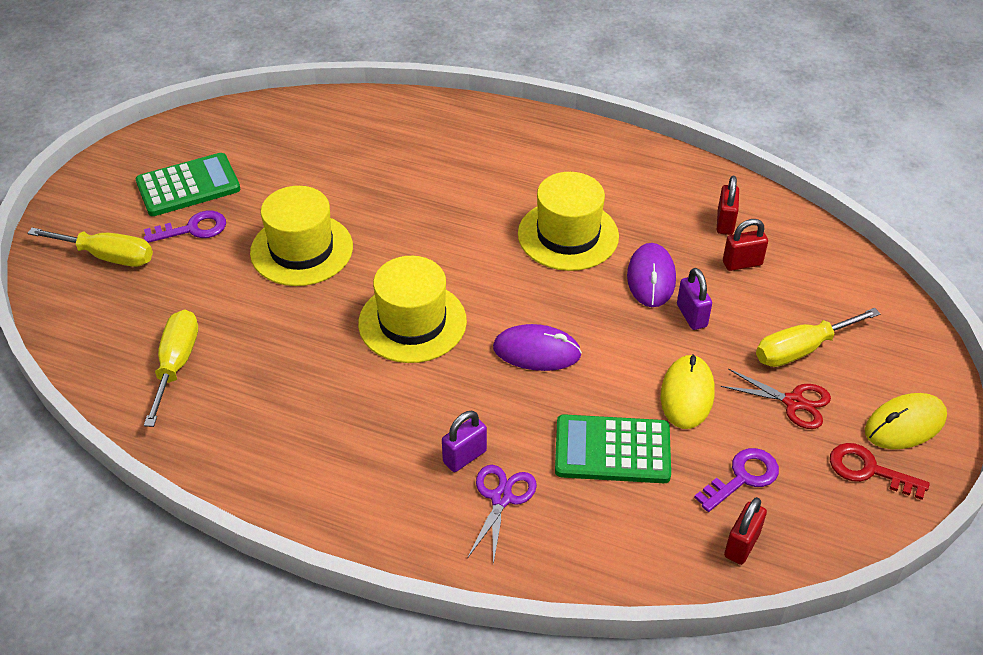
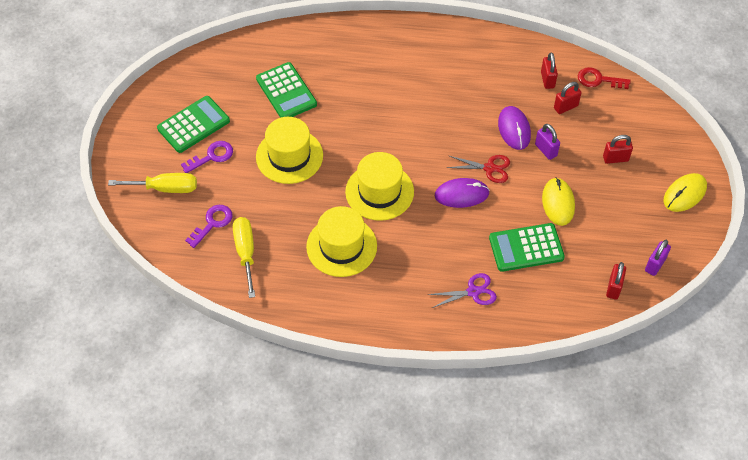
camera: 15 degrees left, 10 degrees up
(335, 169) = (286, 92): none -> green calculator
(464, 456) = (443, 271): purple padlock -> purple padlock (655, 265)
(501, 498) = (473, 292): purple scissors -> purple scissors turned 75 degrees clockwise
(568, 235) = (453, 109): yellow hat -> yellow hat (341, 246)
(743, 477) = (604, 247): purple key -> purple key (212, 223)
(793, 402) = (620, 194): red scissors -> red scissors (489, 168)
(801, 349) = (615, 159): yellow screwdriver -> red padlock
(868, 470) = (671, 227): red key -> red key (598, 80)

